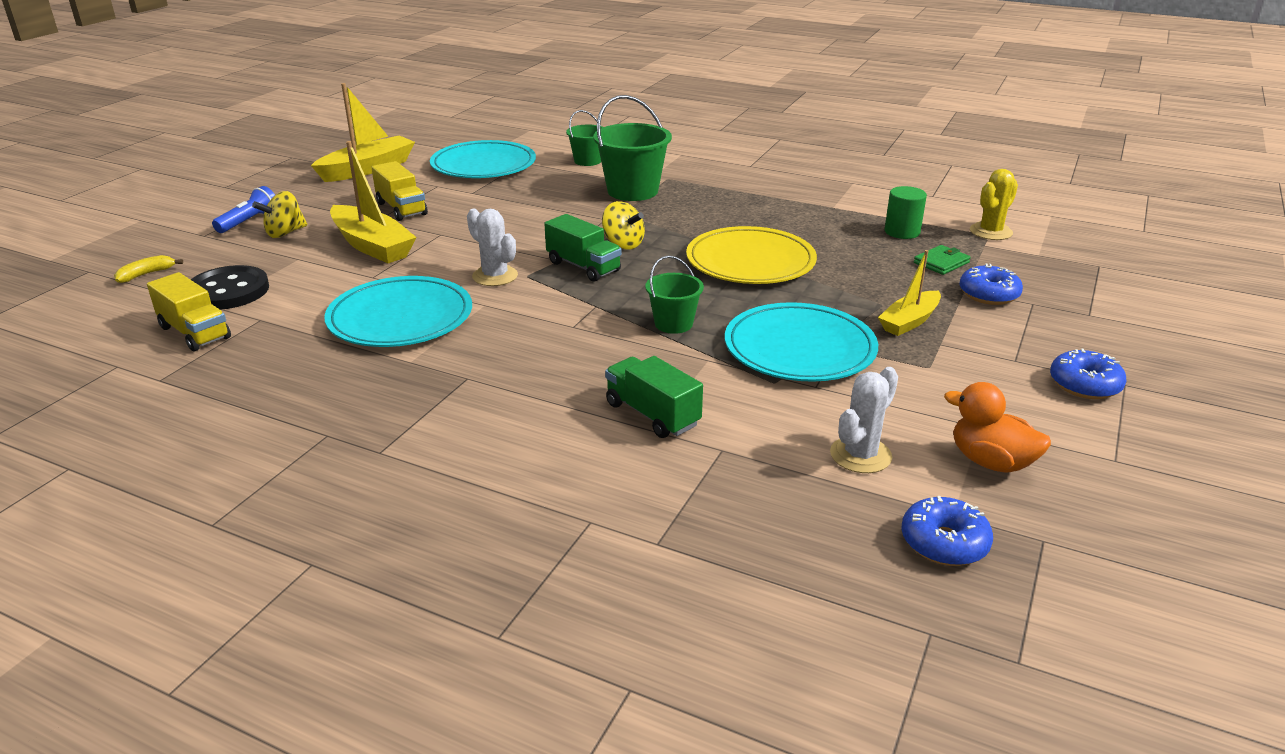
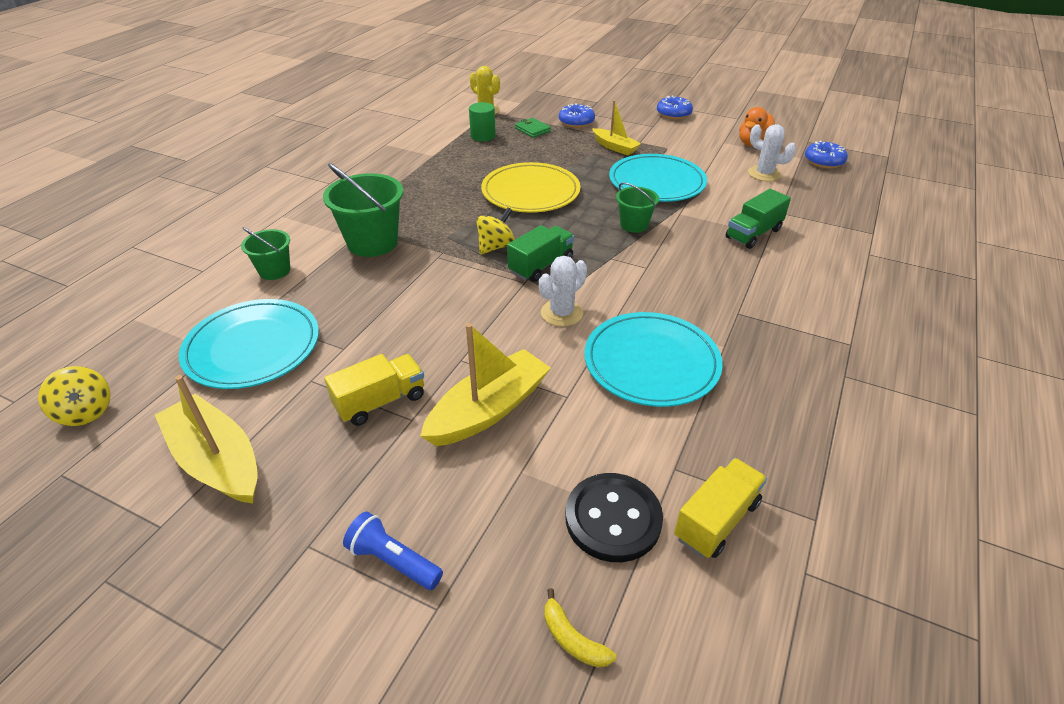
camera: 90 degrees left, 10 degrees up
(285, 233) = (441, 505): yellow spinning top -> yellow spinning top (86, 412)

